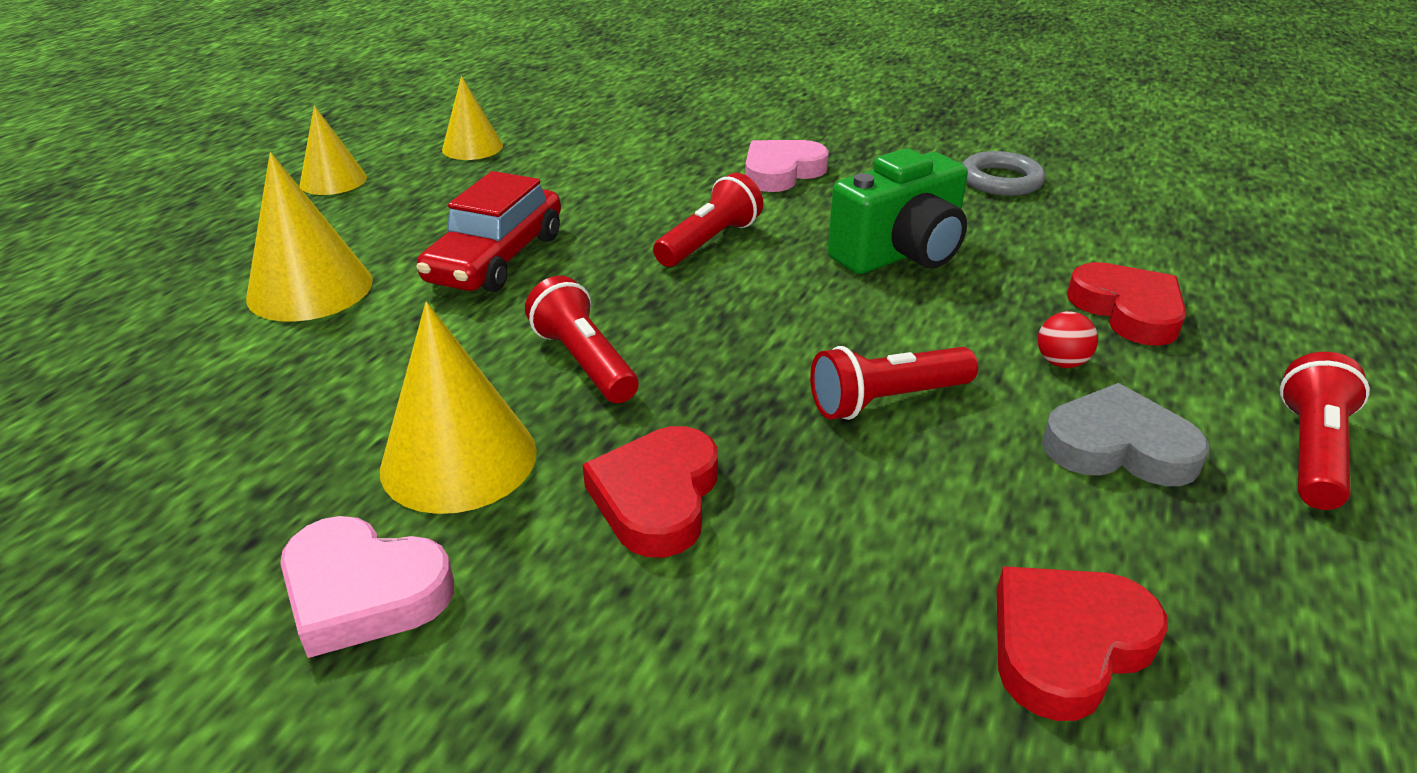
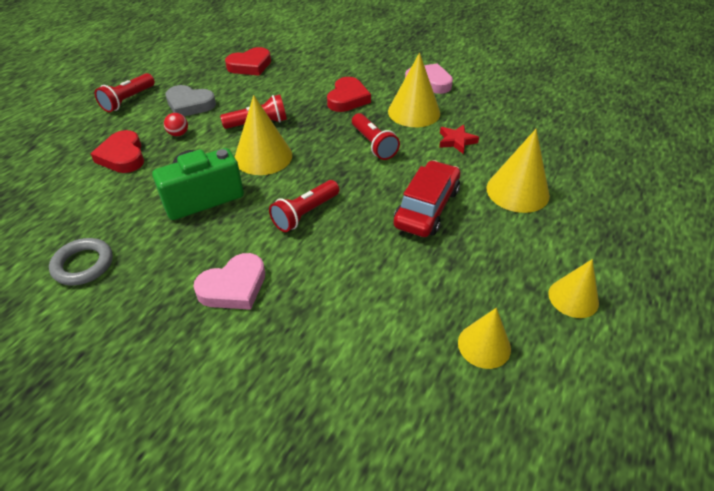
camera: 175 degrees left, 10 degrees up
(378, 380) = (456, 141): none -> red star
(829, 324) = (263, 156): none -> yellow cone

